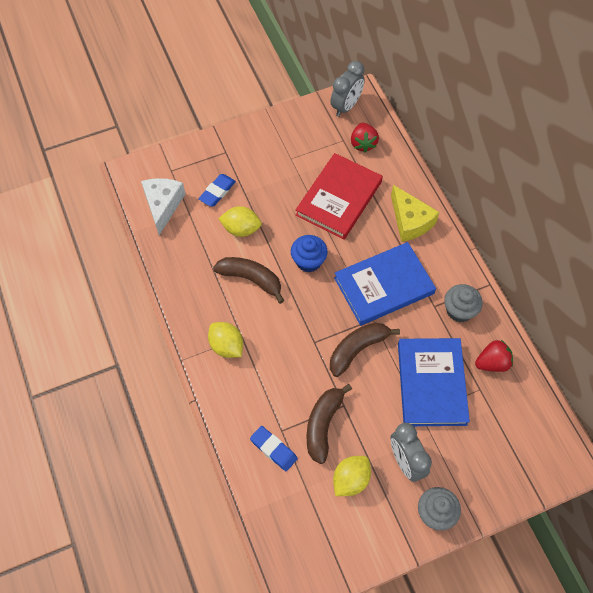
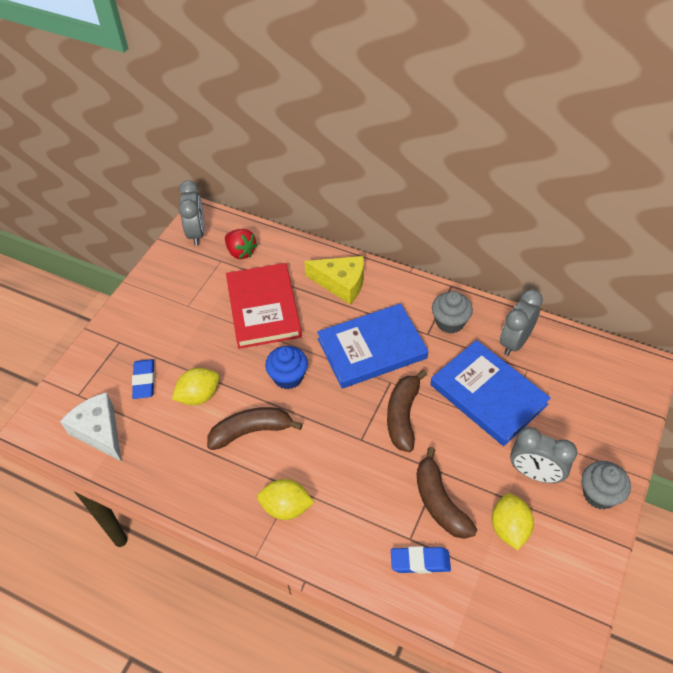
camera: 40 degrees left, 10 degrees down
(384, 286) = (372, 348): blue book -> blue book turned 45 degrees clockwise
(492, 363) = (515, 342): red strawberry -> grey clock

